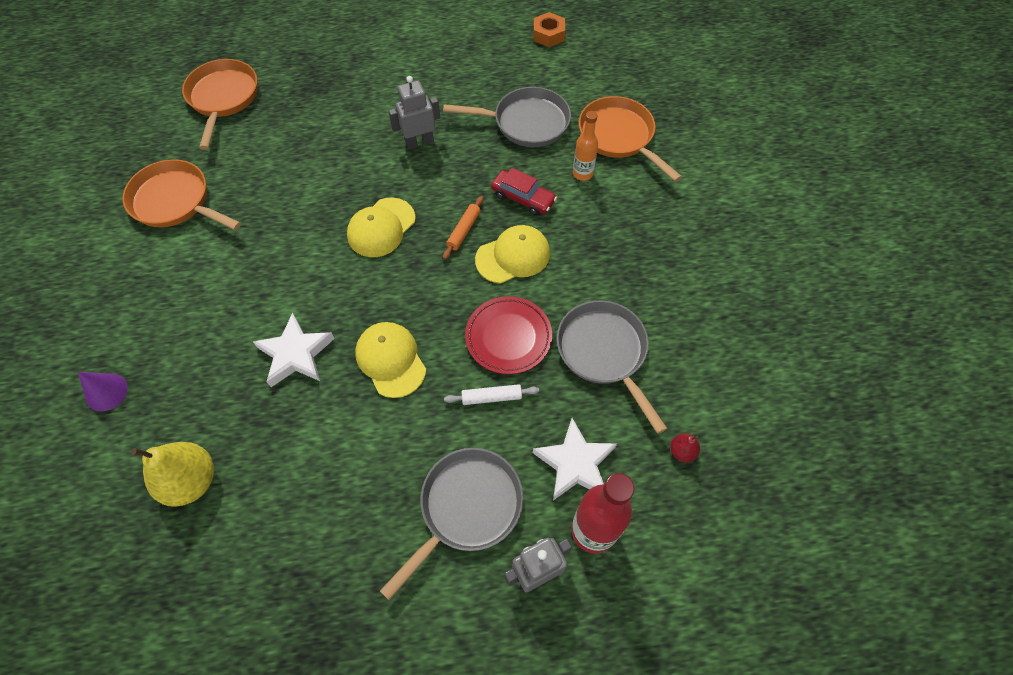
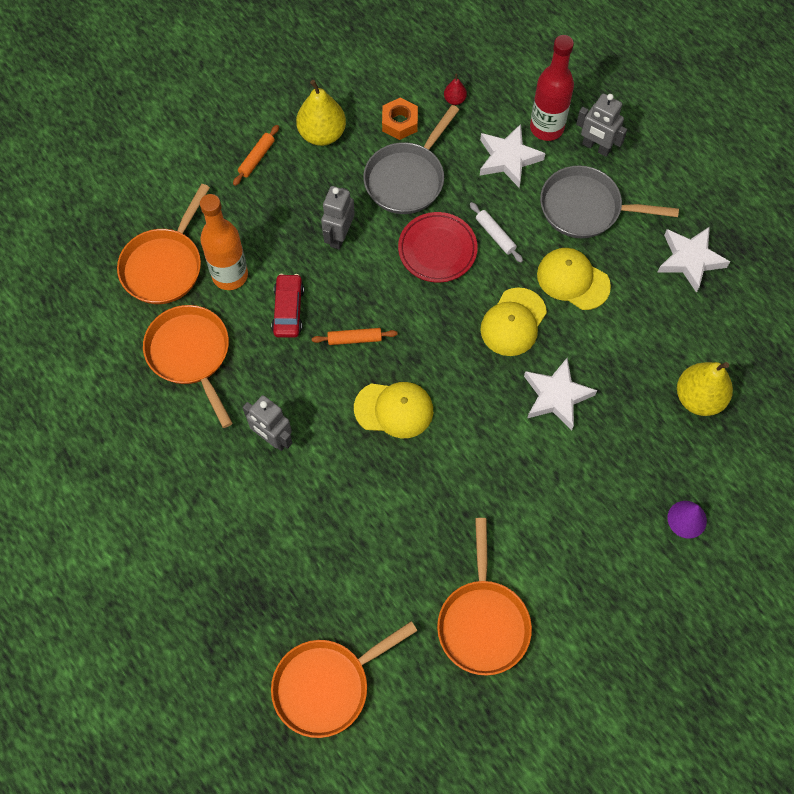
camera: 120 degrees left, 5 degrees up
(333, 582) = (690, 260): none -> white star
(513, 256) = (357, 286): yellow cap -> yellow cap (573, 280)
(526, 123) = (191, 355): grey pan -> orange pan
(548, 35) = (43, 399): orange nut -> orange nut (399, 122)
(573, 266) = (339, 236): none -> grey robot
(582, 173) = (230, 275): orange bottle -> orange bottle, size x1.67
(696, 241) = (257, 158): none -> orange rolling pin
(698, 305) = (322, 134): none -> yellow pear

